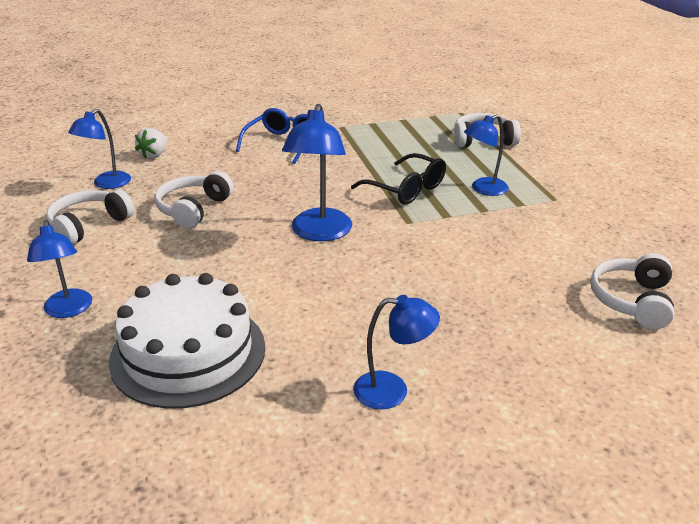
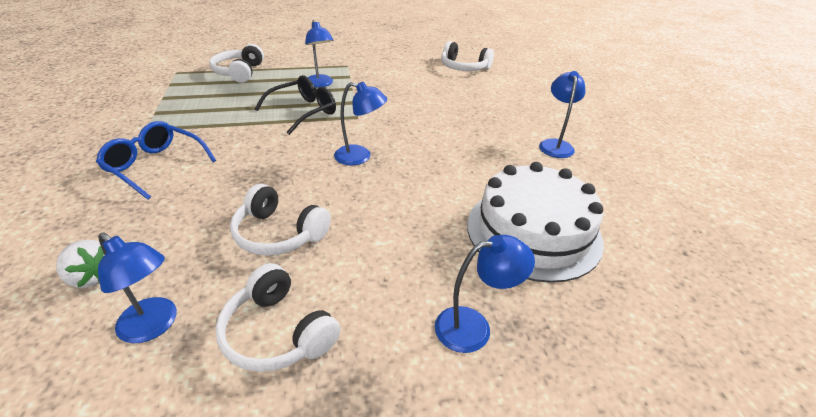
camera: 85 degrees left, 5 degrees up
(319, 233) = (360, 157): blue lamp -> blue lamp, size x0.65

